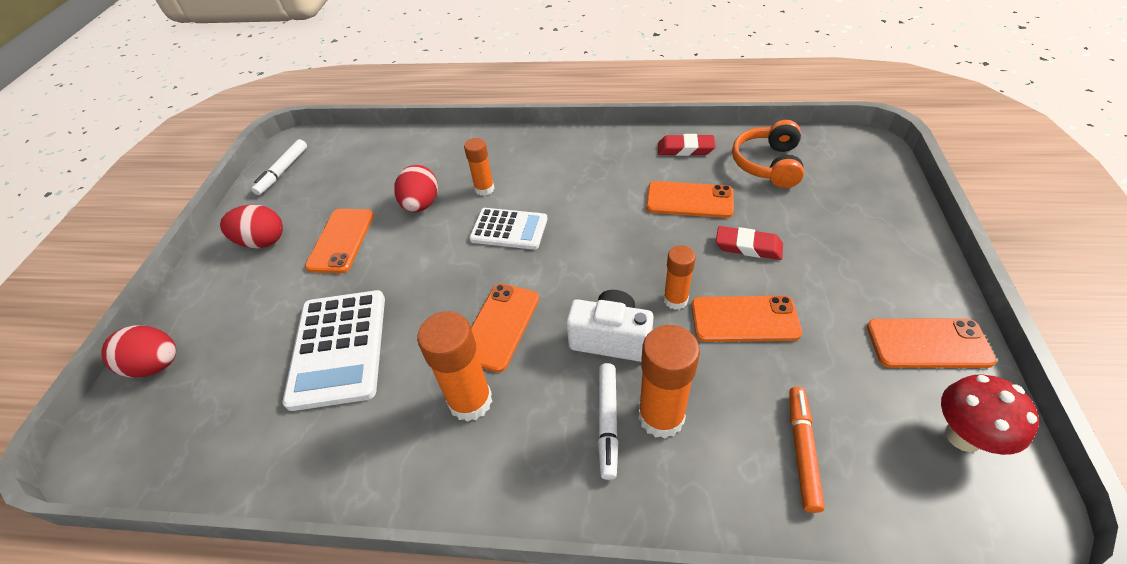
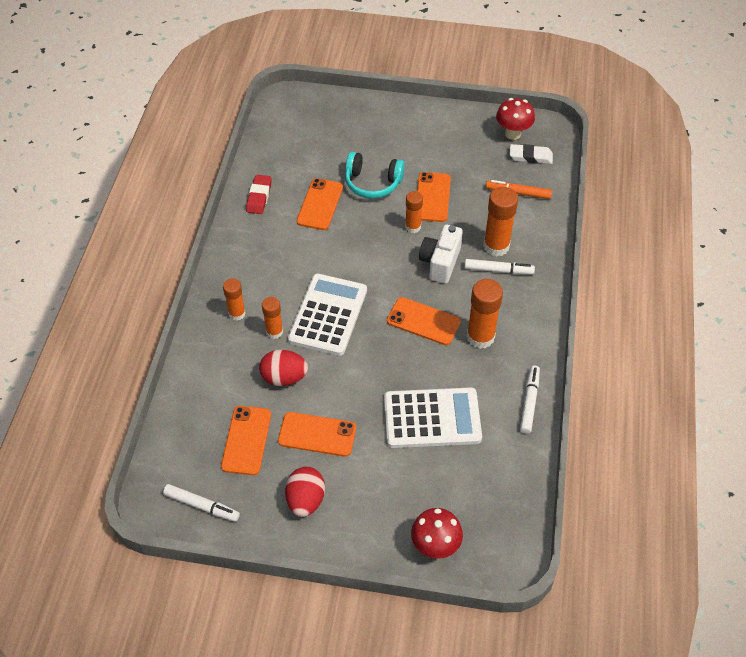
camera: 90 degrees left, 5 degrees up
(156, 365) = (435, 546): red egg -> red mushroom
(341, 478) = (529, 402): none -> white marker
(509, 158) = (237, 313): none -> orange glue stick
(509, 229) = (328, 315): white calculator -> white calculator, size x1.56
(748, 246) = (372, 183): red eraser -> turquoise headphones
(768, 164) = (291, 154): orange headphones -> none
(913, 472) = (530, 157): none -> white eraser
(928, 343) = (458, 127): orange phone -> orange phone (246, 440)

